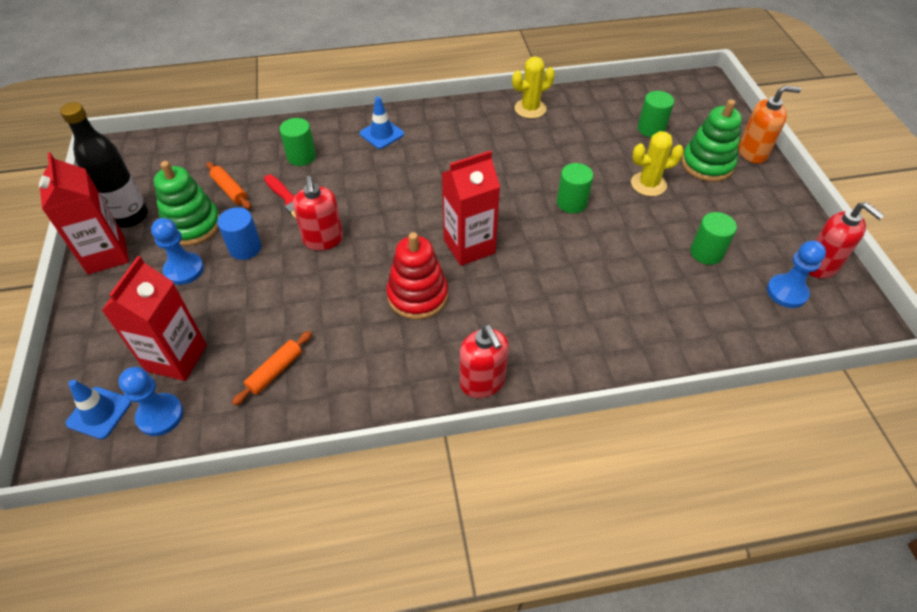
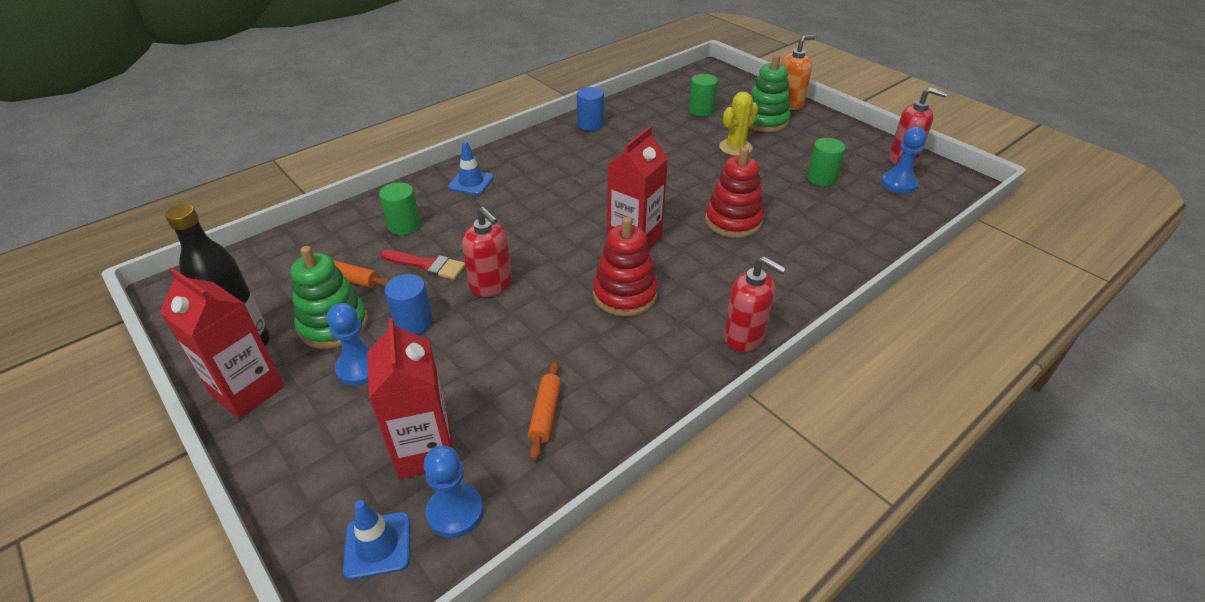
camera: 30 degrees left, 10 degrees down
(530, 109) = (590, 124): yellow cactus -> blue cylinder
(571, 203) = (689, 179): green cylinder -> none
(574, 263) = (733, 221): none -> red stacking toy

